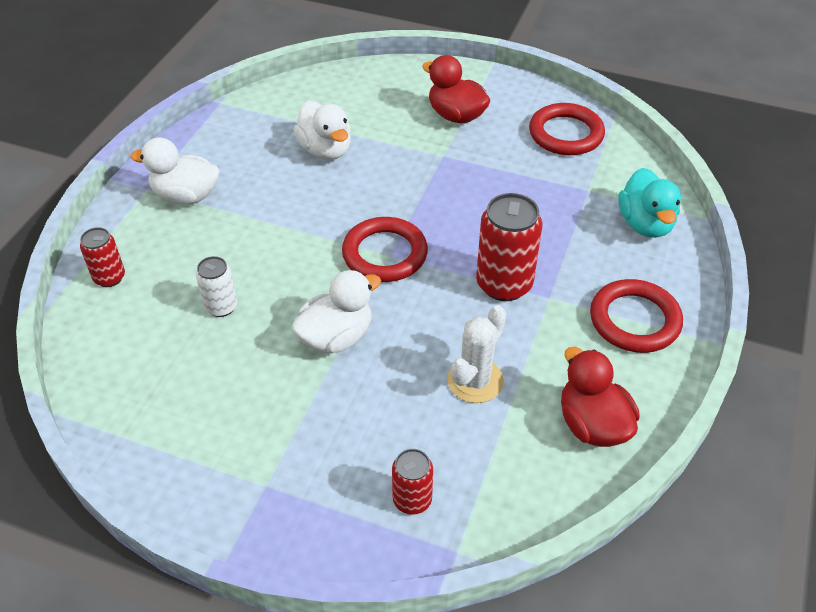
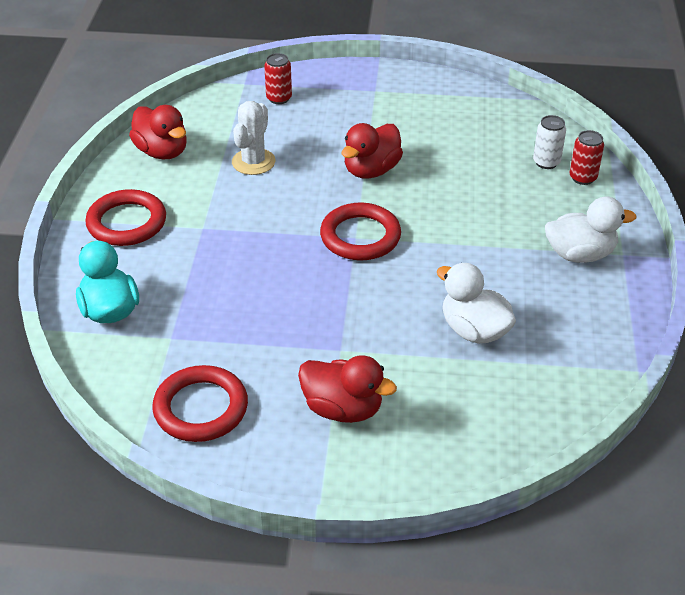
camera: 165 degrees right, 5 degrees down
(221, 307) = (475, 174): white can -> white can (546, 162)
(336, 337) = (371, 170): white duck -> red duck
(504, 284) = (244, 230): red can -> none

